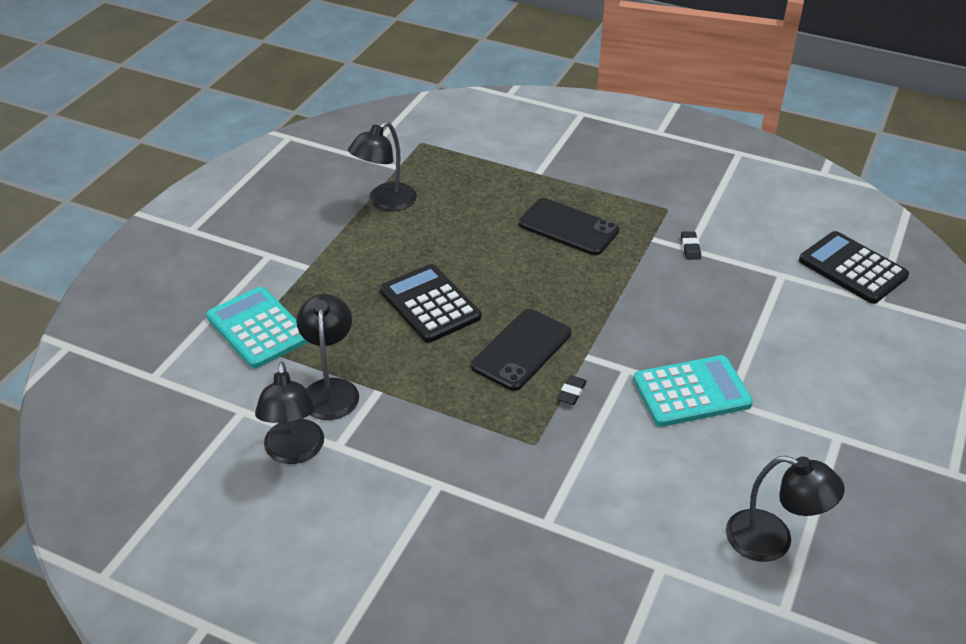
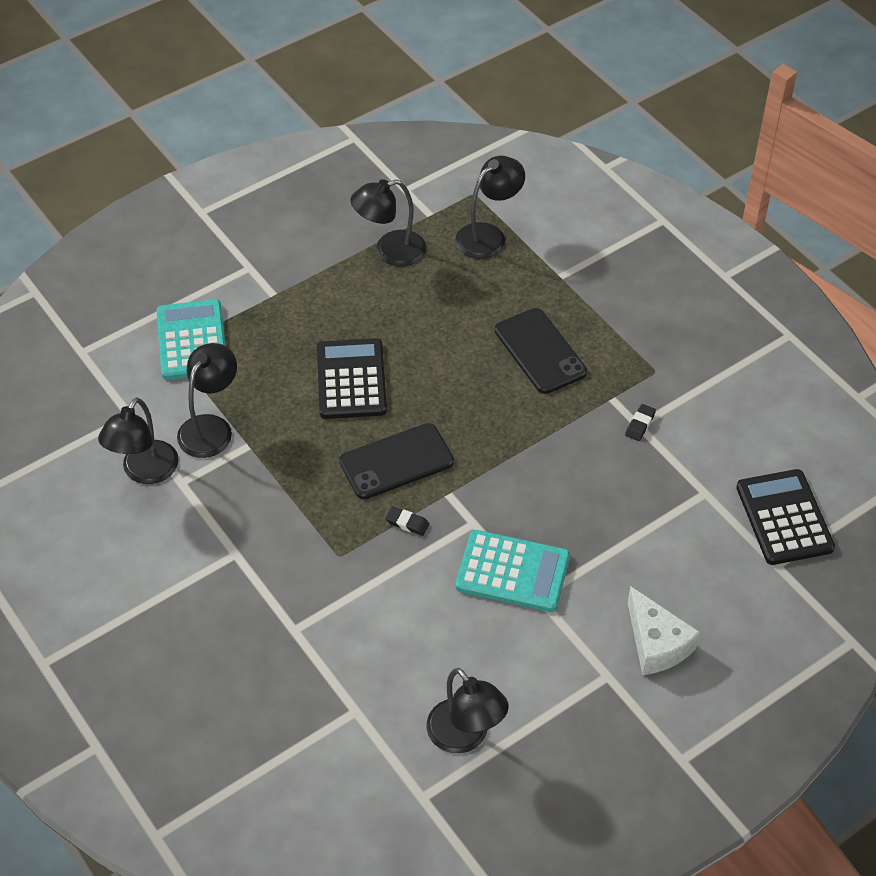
camera: 30 degrees right, 10 degrees up
(457, 165) = (488, 235): none -> black lamp
(571, 392) = (407, 523): black eraser -> black eraser turned 60 degrees clockwise
(850, 395) = (656, 643): none -> white cheese

